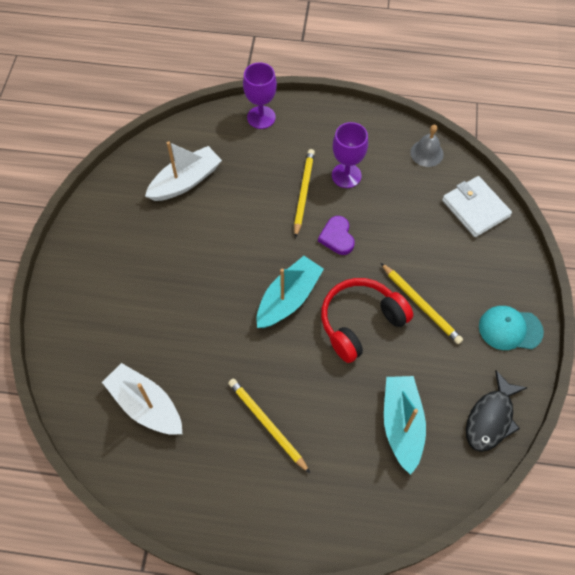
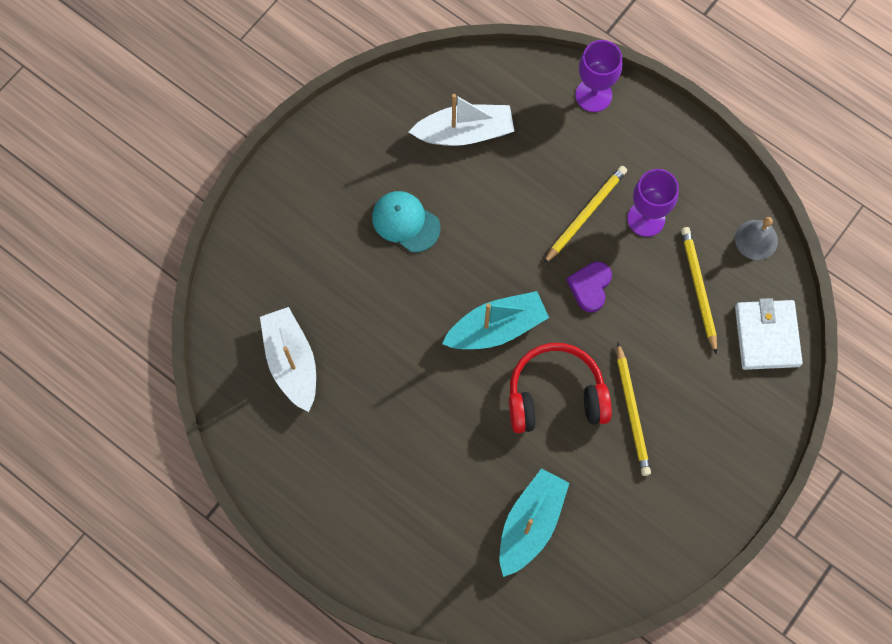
camera: 30 degrees right, 10 degrees up
(267, 425) = (397, 448): yellow pencil -> yellow pencil (698, 289)
(491, 418) = (625, 569): black fish -> none
(510, 329) = (710, 491): turquoise cap -> turquoise cap (405, 222)

